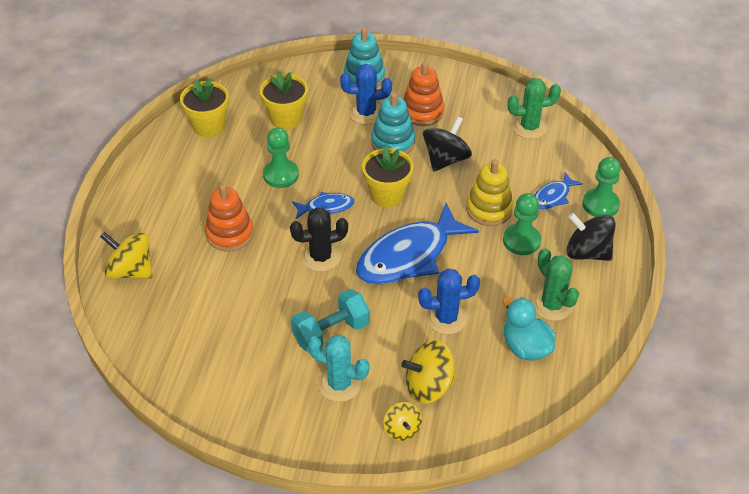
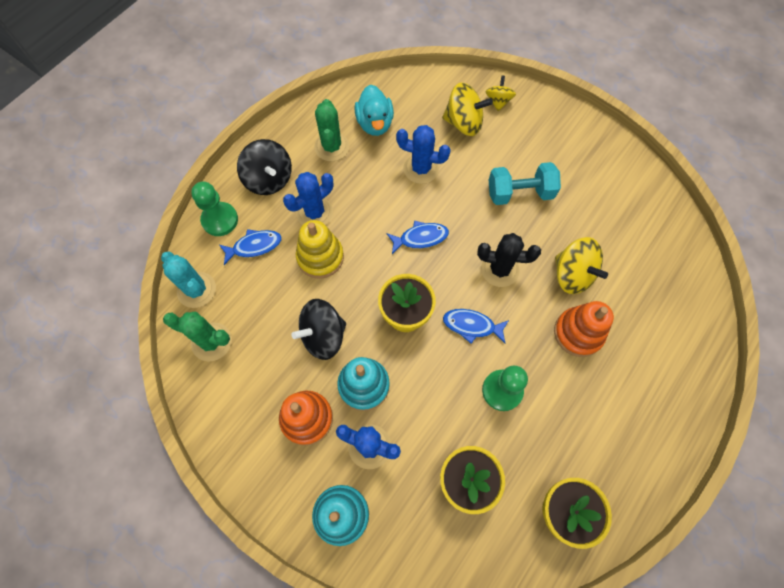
camera: 155 degrees left, 20 degrees up
(131, 271) = (685, 328): yellow spinning top -> yellow spinning top (572, 275)
(339, 384) = (530, 149): turquoise cactus -> turquoise cactus (196, 290)
(409, 256) = (420, 238): blue fish -> blue fish, size x0.48
(521, 241) = (314, 212): green pawn -> blue cactus

